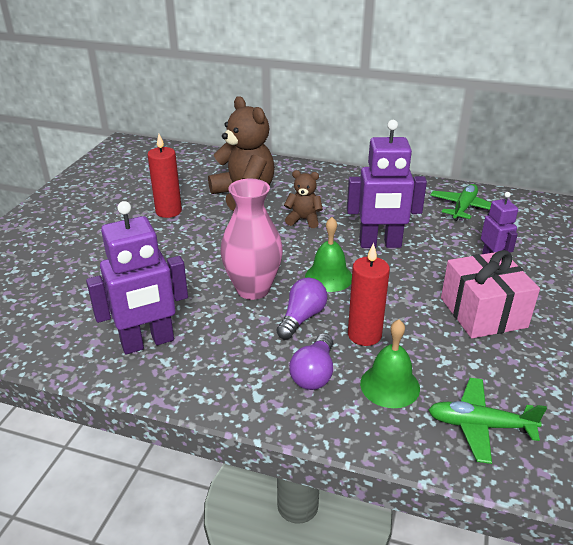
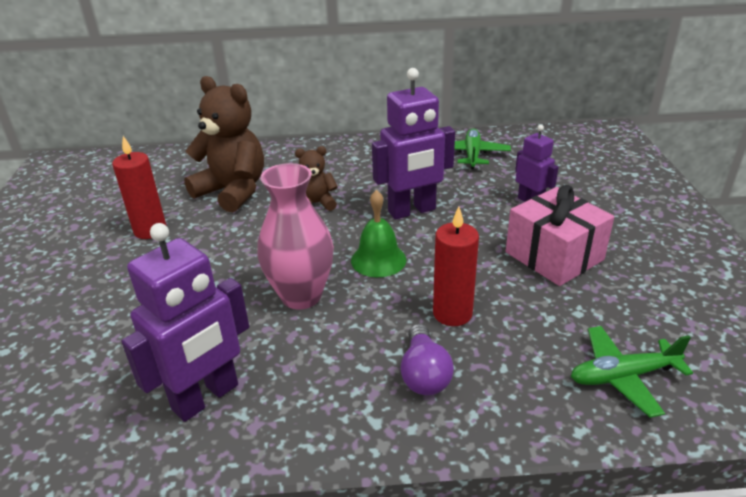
camera: 20 degrees left, 0 degrees up
(302, 318) = (375, 313): purple light bulb -> none
(390, 385) = (511, 362): green bell -> none

